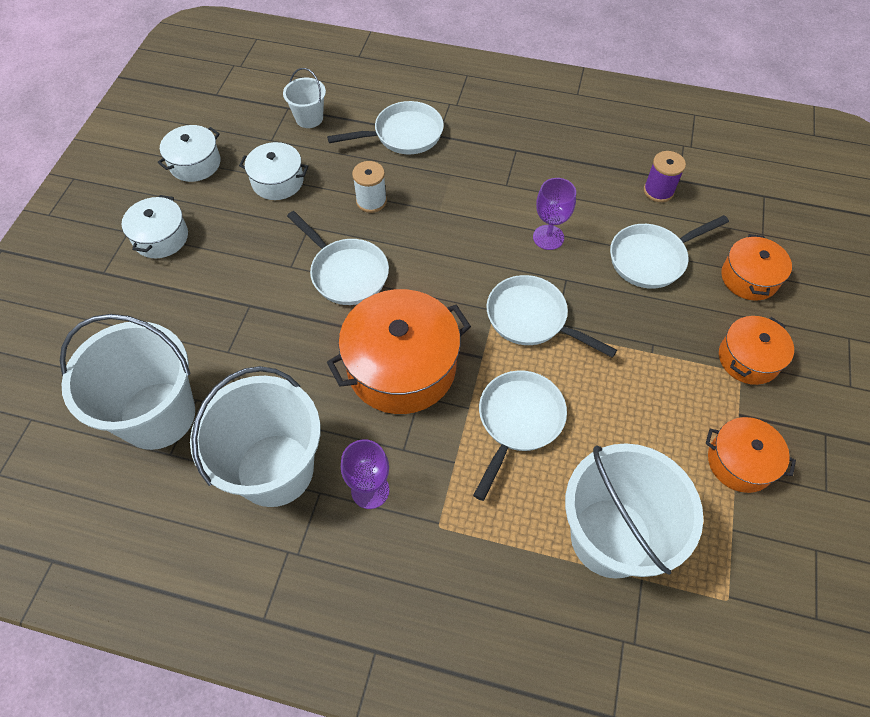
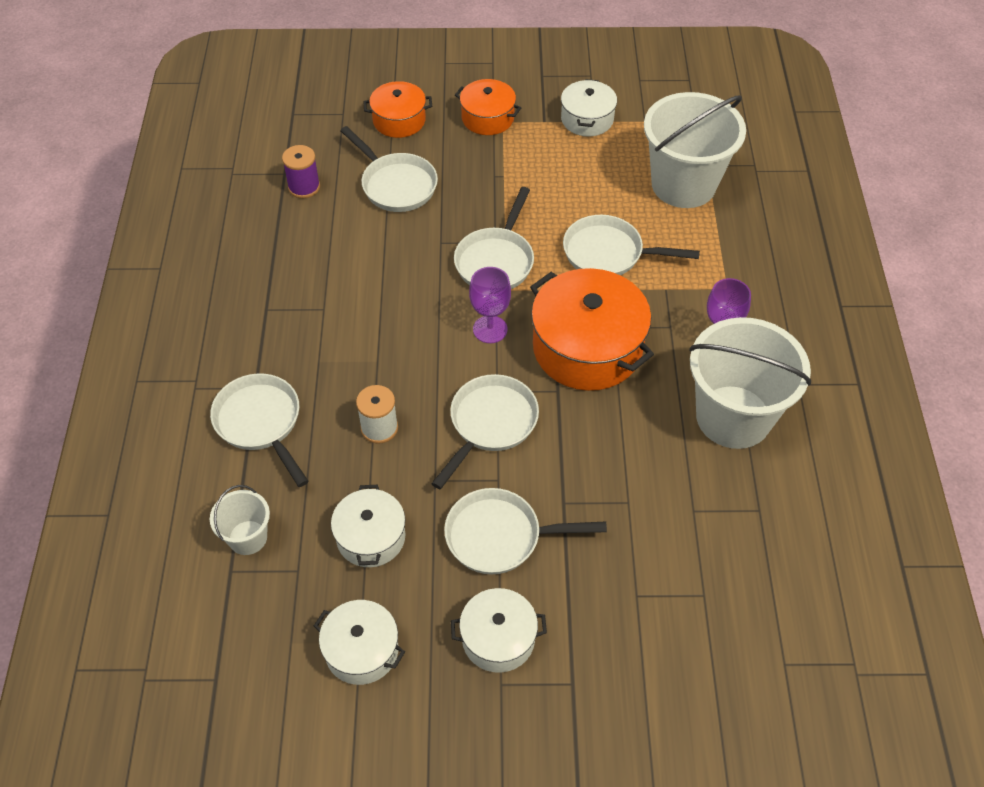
camera: 105 degrees left, 5 degrees down
(158, 415) = (725, 538): white bucket -> none
(240, 256) = (500, 536): none -> white pan
(548, 237) = (390, 263): purple goblet -> purple goblet (490, 329)
(740, 462) = (587, 119): orange pot -> white pot

